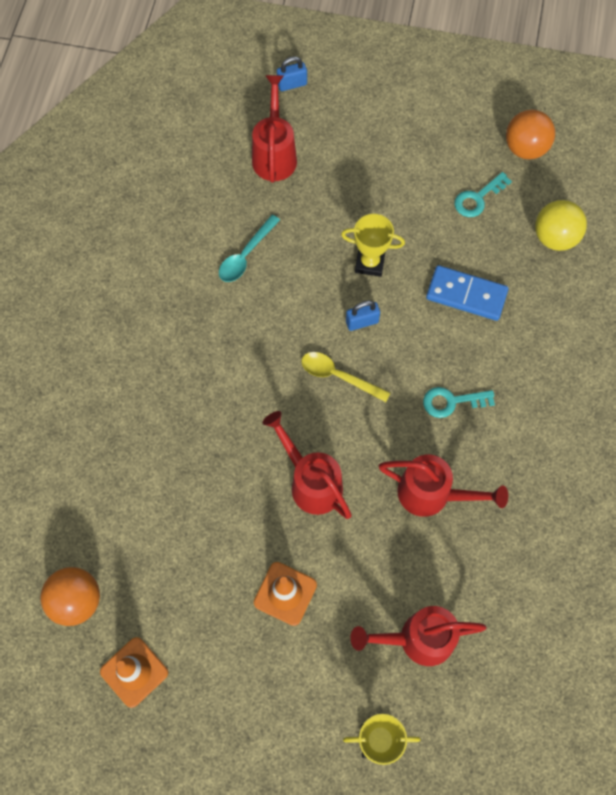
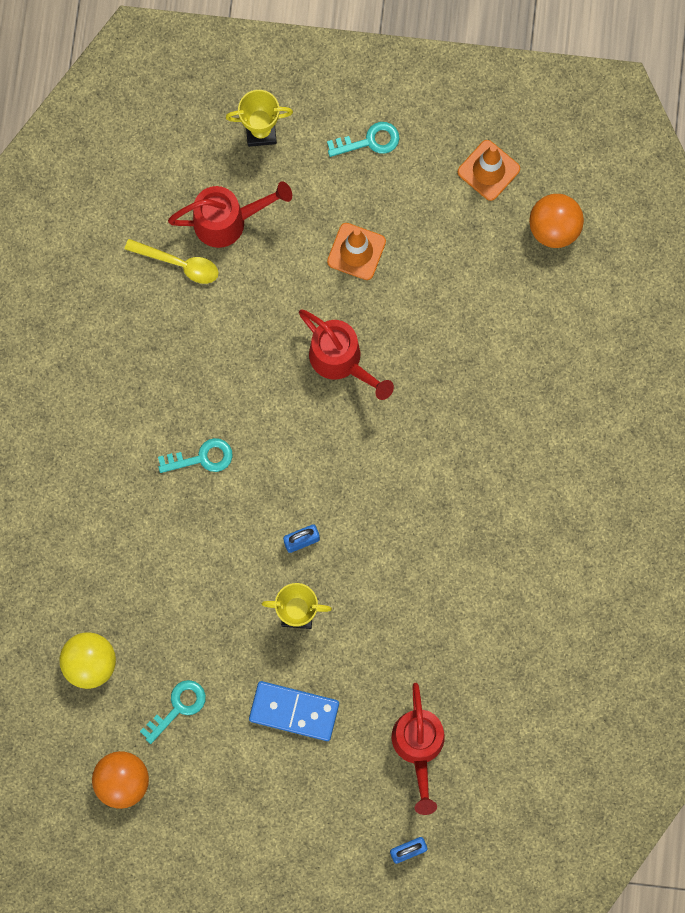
camera: 175 degrees right, 10 degrees up
(246, 255) = (436, 610): turquoise spoon -> none
(258, 718) = (369, 141): none -> turquoise key
(338, 376) = (322, 476): yellow spoon -> yellow spoon (179, 264)
(431, 494) = (219, 359): red watering can -> none
(466, 294) = (189, 583): blue domino -> blue domino (294, 711)

